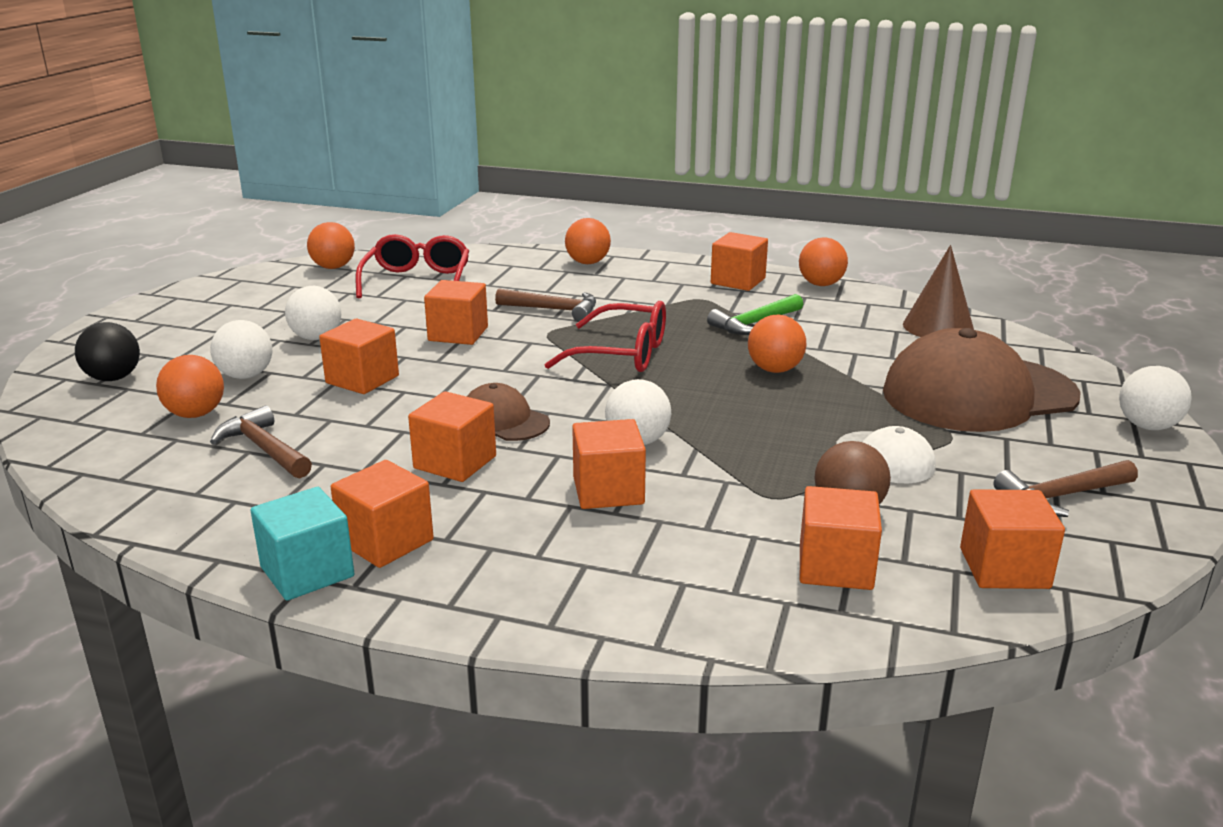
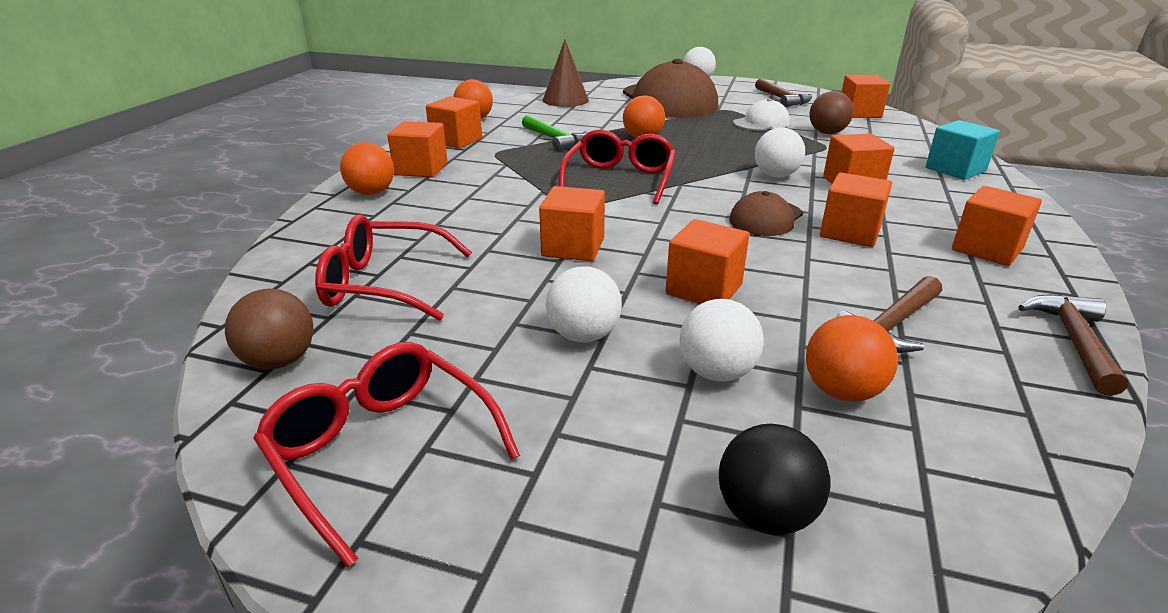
camera: 90 degrees left, 5 degrees up
(234, 296) = (383, 451): none -> red glasses
(307, 572) = (1058, 274): turquoise cube -> turquoise cube (955, 169)
(333, 267) = (279, 361): orange ball -> brown ball
(553, 310) = (510, 205): brown hammer -> brown hammer (1074, 341)
(835, 567) = (889, 138): orange cube -> orange cube (421, 169)

